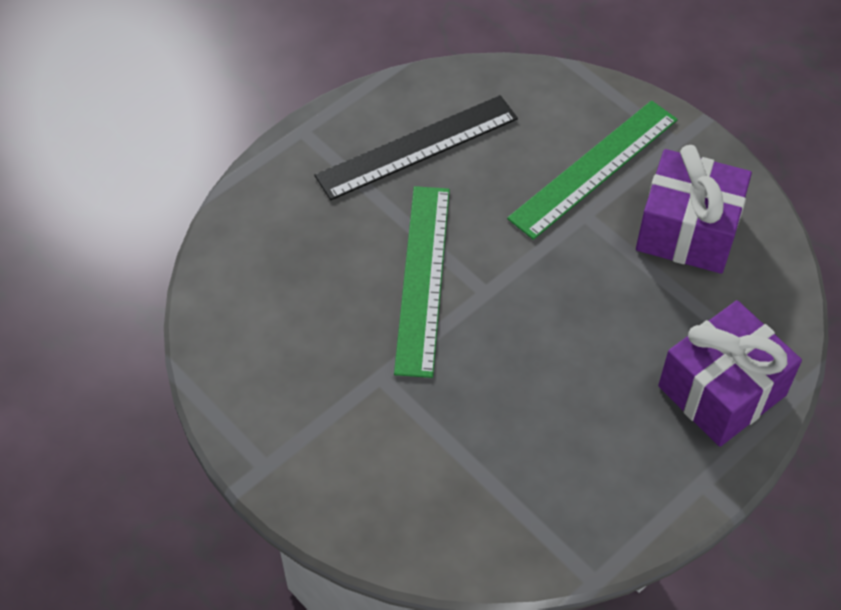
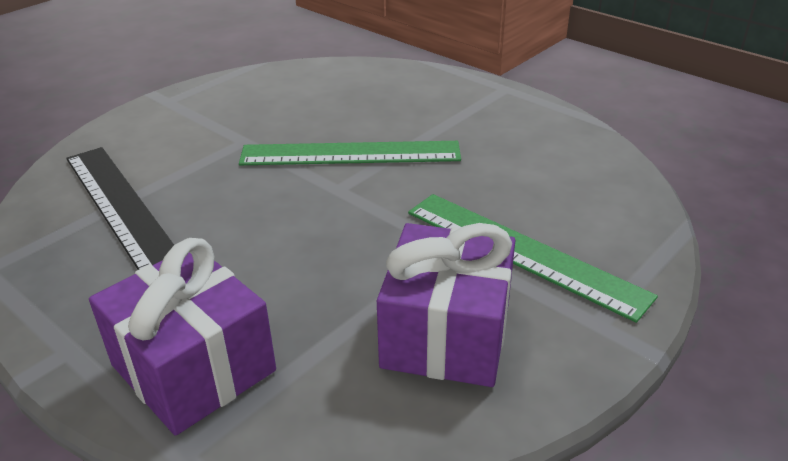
camera: 85 degrees right, 20 degrees down
(417, 147) = (508, 141): black ruler -> black ruler (119, 205)

